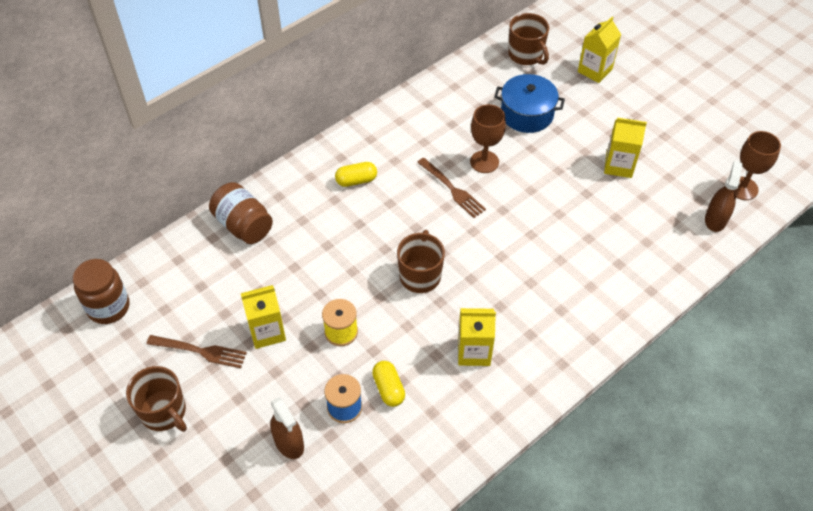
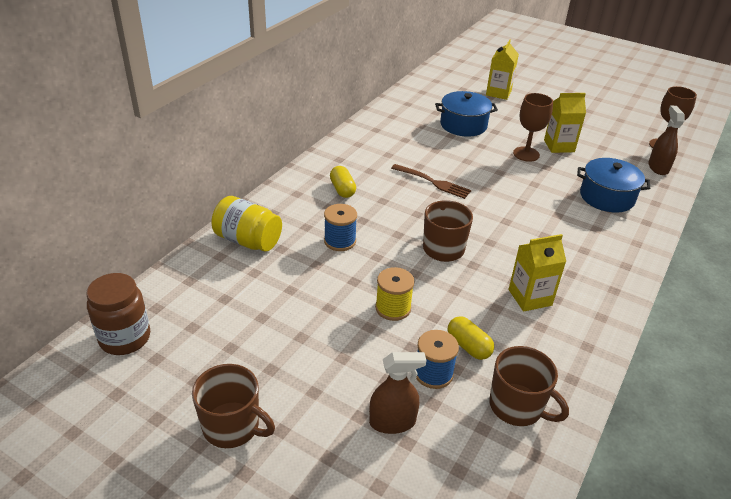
camera: 20 degrees left, 15 degrees down
(199, 351) = (249, 357): brown fork -> none
(243, 225) = (248, 240): brown jar -> yellow jar
(267, 332) = (316, 324): yellow carton -> none
(289, 443) = (392, 422): brown spray bottle -> brown spray bottle turned 45 degrees counterclockwise
(326, 245) = (340, 241): none -> blue spool
(356, 180) = (342, 189): yellow capsule -> yellow capsule turned 75 degrees counterclockwise
(484, 162) = (448, 160): brown goblet -> brown goblet (526, 154)
(526, 55) = (438, 90): brown mug -> brown mug (517, 406)
(628, 248) = (607, 197): none -> blue pot

